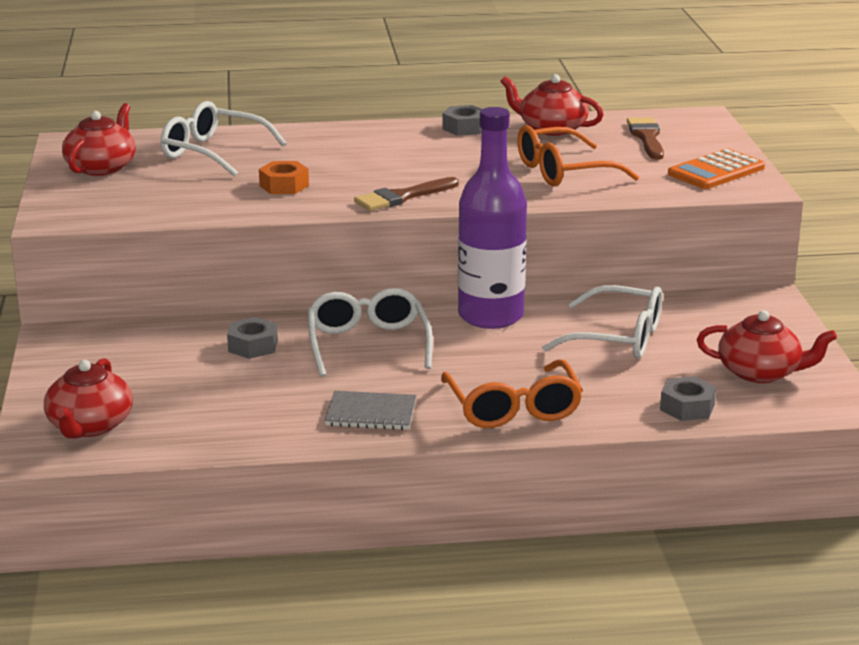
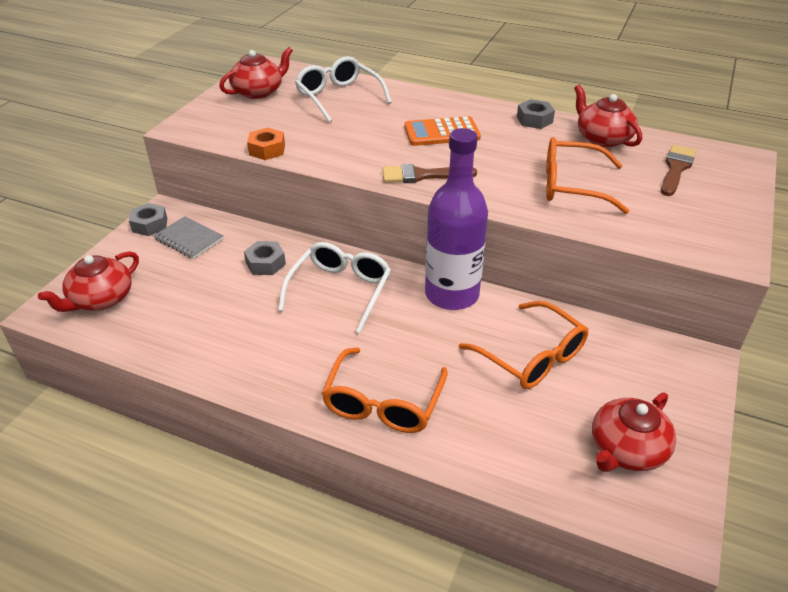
camera: 30 degrees right, 15 degrees up
(284, 186) = (352, 140): orange nut -> orange nut (267, 150)
(371, 413) = (278, 363): grey notebook -> grey notebook (189, 239)
(616, 338) = (530, 355): white glasses -> orange glasses
(687, 407) = (526, 465): grey nut -> grey nut (150, 225)
(716, 171) = (709, 224): orange calculator -> orange calculator (441, 132)
(760, 372) = (626, 449): red teapot -> red teapot turned 90 degrees clockwise

